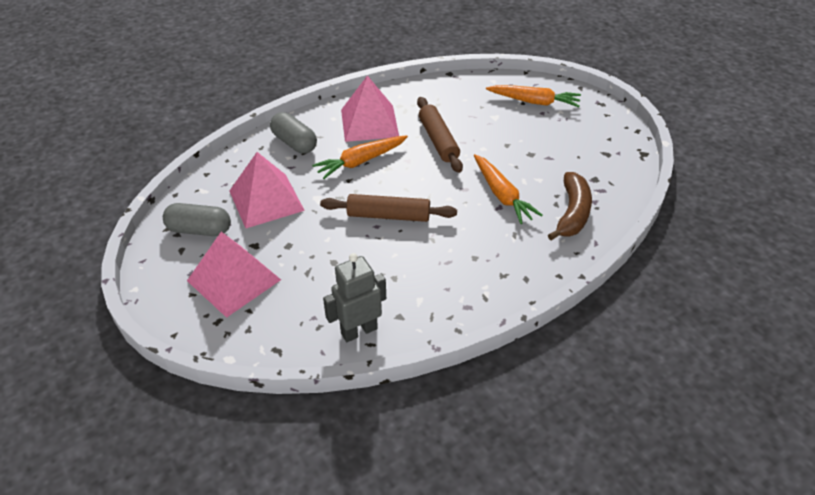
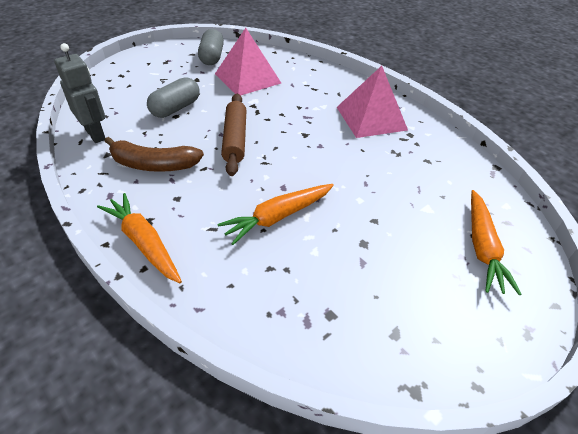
camera: 80 degrees right, 0 degrees up
(233, 280) = (159, 76): pink pyramid -> none
(294, 143) = (324, 82): grey capsule -> grey capsule (176, 108)
(361, 161) = (309, 118): orange carrot -> orange carrot (144, 243)
(438, 140) = (360, 164): brown rolling pin -> none
(572, 213) = (253, 284): brown banana -> brown banana (153, 165)

